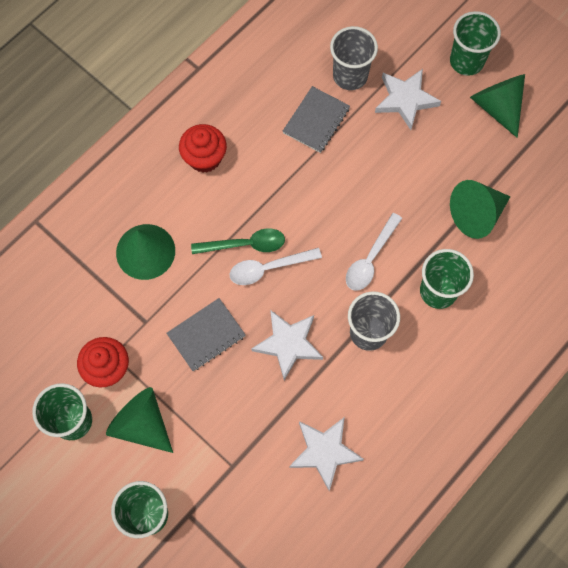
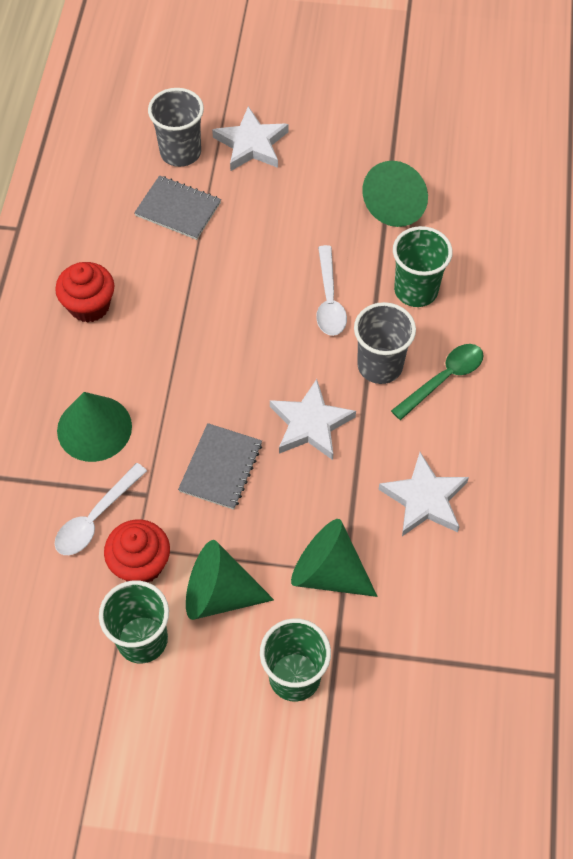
camera: 35 degrees left, 10 degrees down
(245, 245) = (194, 360): green spoon -> green spoon (443, 379)
(268, 268) = (236, 367): white spoon -> white spoon (96, 517)
(316, 120) = (178, 209): grey notebook -> grey notebook turned 60 degrees counterclockwise
(466, 61) = (283, 81): green cup -> none
(497, 107) = (342, 104): green cone -> green cone (328, 572)

